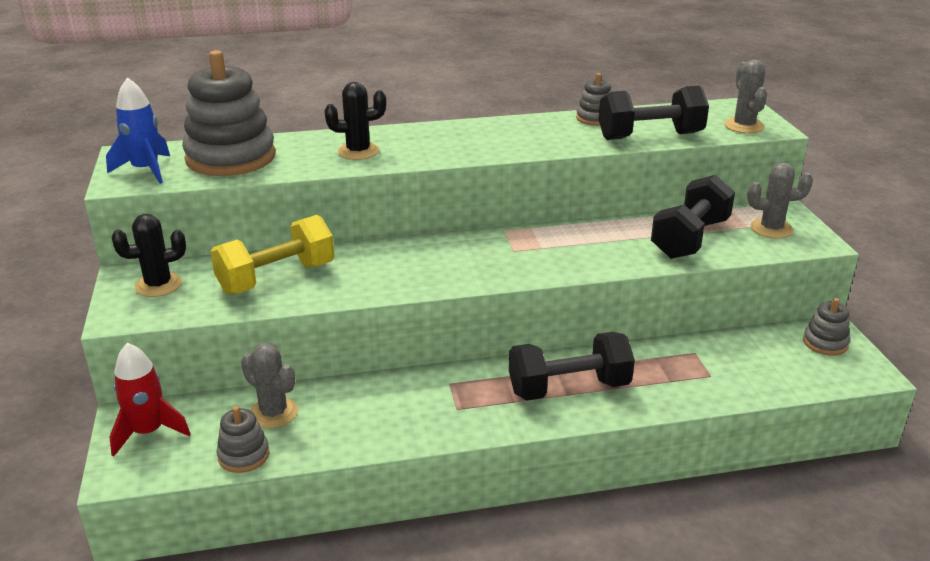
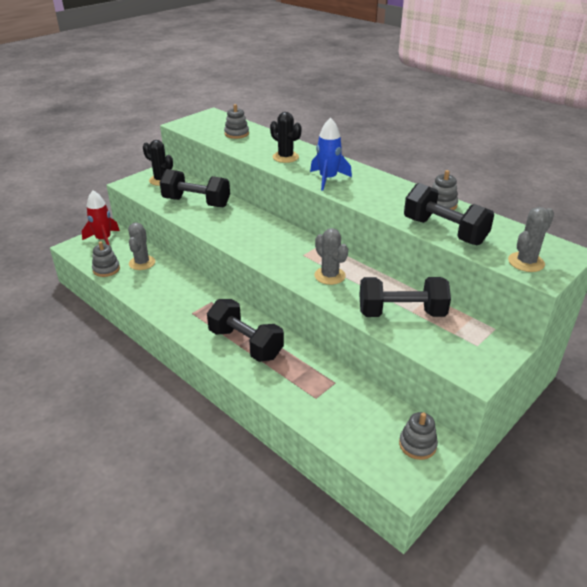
camera: 55 degrees right, 5 degrees up
(146, 170) = (200, 124): blue rocket -> blue rocket (328, 179)
(231, 158) = (236, 134): grey stacking toy -> grey stacking toy, size x0.47
(276, 278) = (196, 202): yellow dumbbell -> black dumbbell
(771, 229) = (466, 345): grey cactus -> grey cactus (330, 276)

